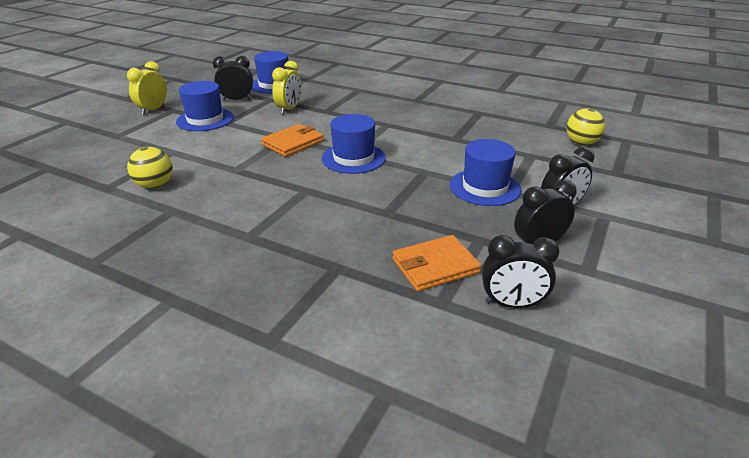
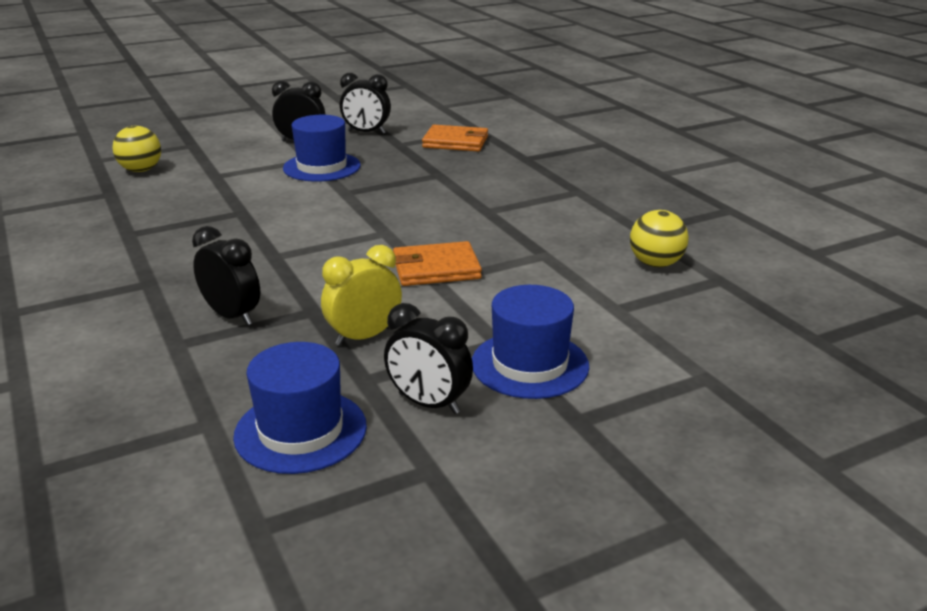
camera: 145 degrees left, 5 degrees down
(153, 110) = (622, 437): yellow clock -> none
(353, 158) = (392, 226): blue hat -> none
(512, 304) = (439, 120): black clock -> black clock (232, 316)

